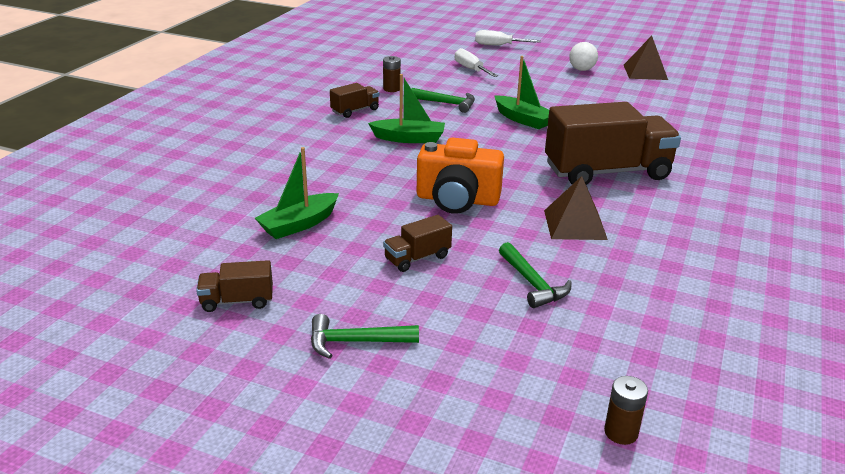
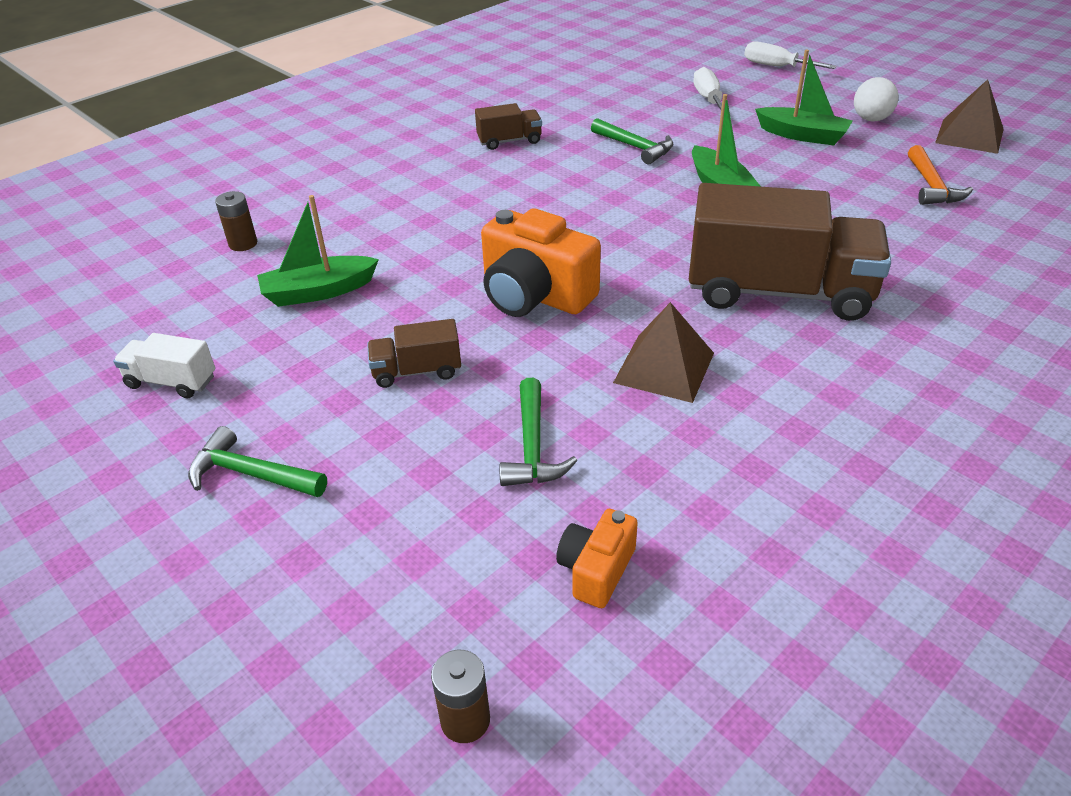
camera: 25 degrees right, 10 degrees up
(237, 301) = (171, 382): brown truck -> white truck
(391, 89) = (580, 115): brown battery -> brown battery (243, 244)
(409, 138) = (545, 192): green boat -> green boat (802, 135)
(628, 338) = (596, 570): none -> orange camera
(646, 102) = (931, 186): none -> orange hammer

